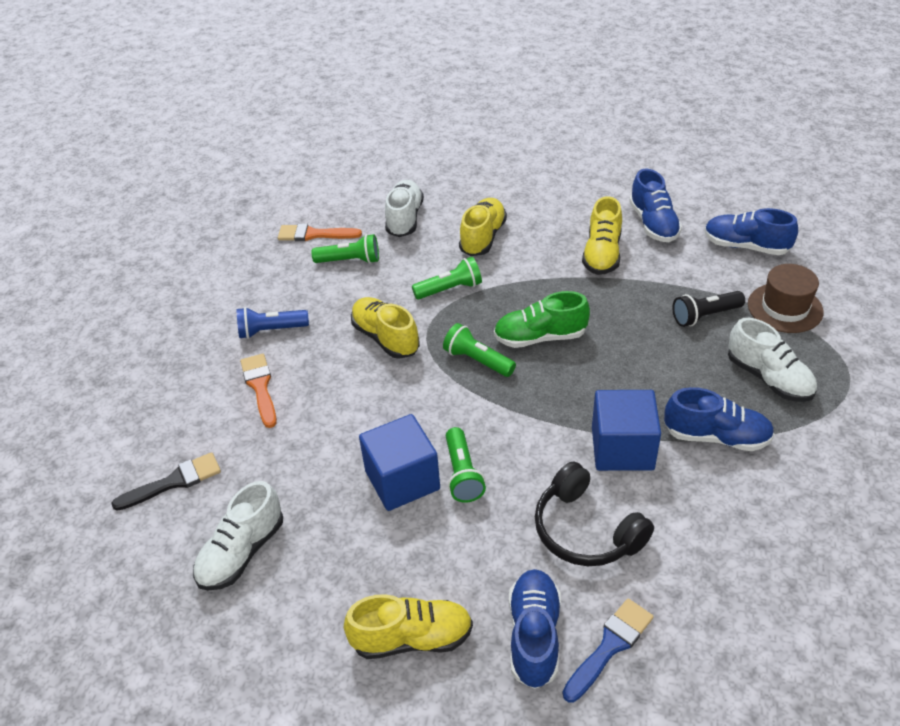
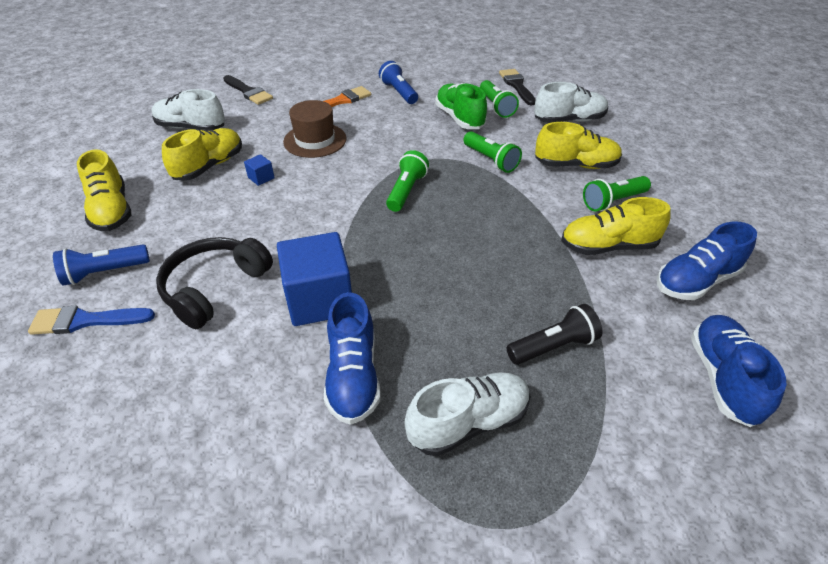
camera: 70 degrees right, 0 degrees up
(314, 234) = (517, 86): orange brush -> black brush
(385, 338) = (413, 140): yellow shoe -> yellow shoe (209, 166)
(402, 480) = (261, 178): blue cube -> blue cube, size x0.41
(462, 474) = (271, 206): green flashlight -> green flashlight (612, 201)
(534, 635) = (104, 272): blue shoe -> blue flashlight
(540, 337) = (453, 222): green shoe -> green shoe (459, 118)
(610, 646) = (86, 321): blue brush -> blue brush turned 150 degrees clockwise
(704, 316) = (553, 346): black flashlight -> black flashlight turned 105 degrees clockwise
(768, 378) = (468, 422): white shoe -> white shoe turned 150 degrees counterclockwise
(785, 308) = (618, 434): brown hat -> brown hat (315, 140)

